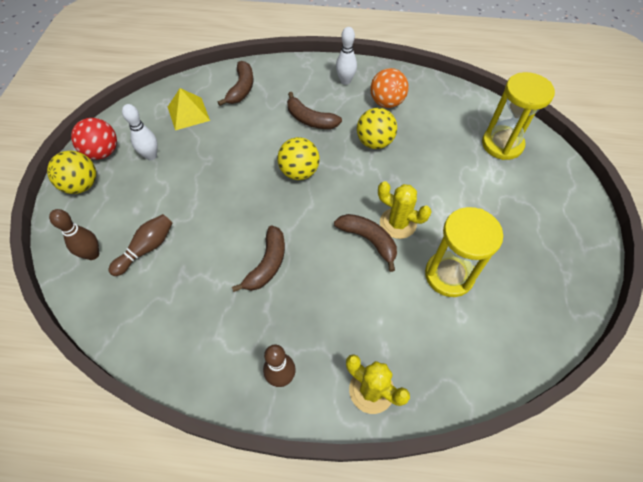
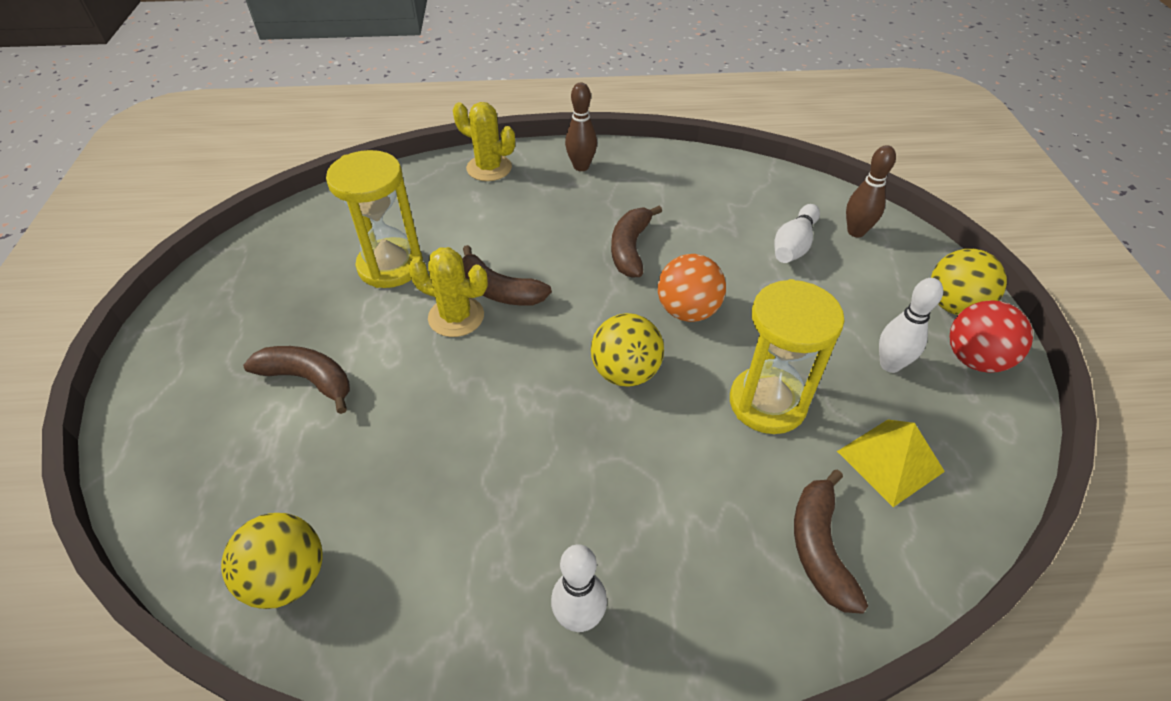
camera: 170 degrees right, 10 degrees down
(146, 248) = (793, 245): brown bowling pin -> white bowling pin
(310, 119) = (636, 485): brown banana -> brown banana (308, 379)
(374, 142) = (497, 450): yellow ball -> yellow ball (288, 577)
(386, 102) = (472, 561): orange ball -> orange ball (688, 311)
(502, 144) = (235, 484): yellow hourglass -> yellow hourglass (767, 403)

